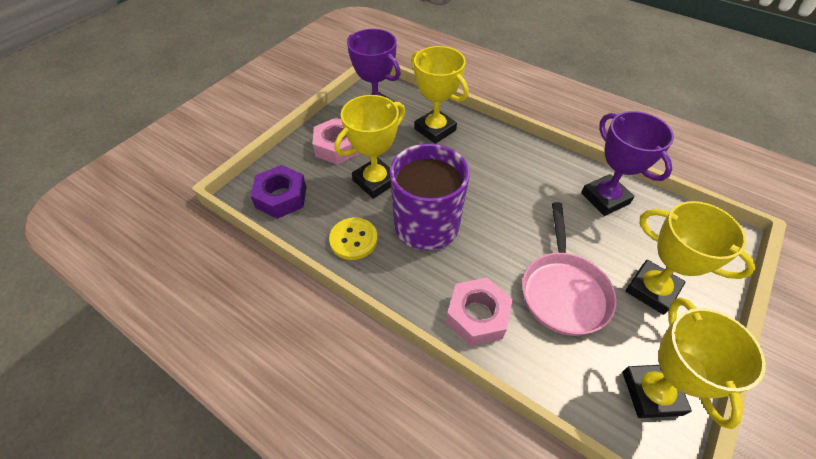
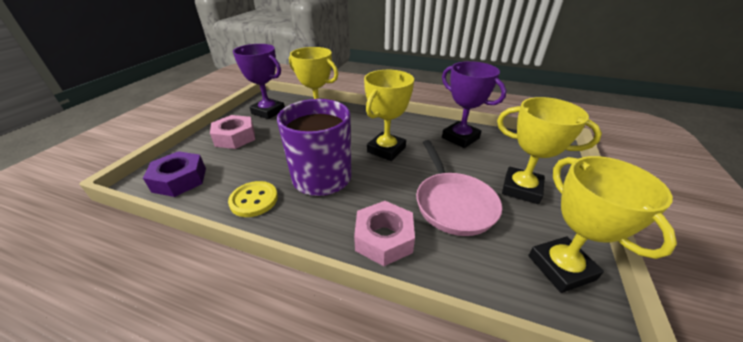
camera: 15 degrees left, 15 degrees down
(375, 181) = (271, 155): yellow trophy -> yellow trophy (386, 150)

